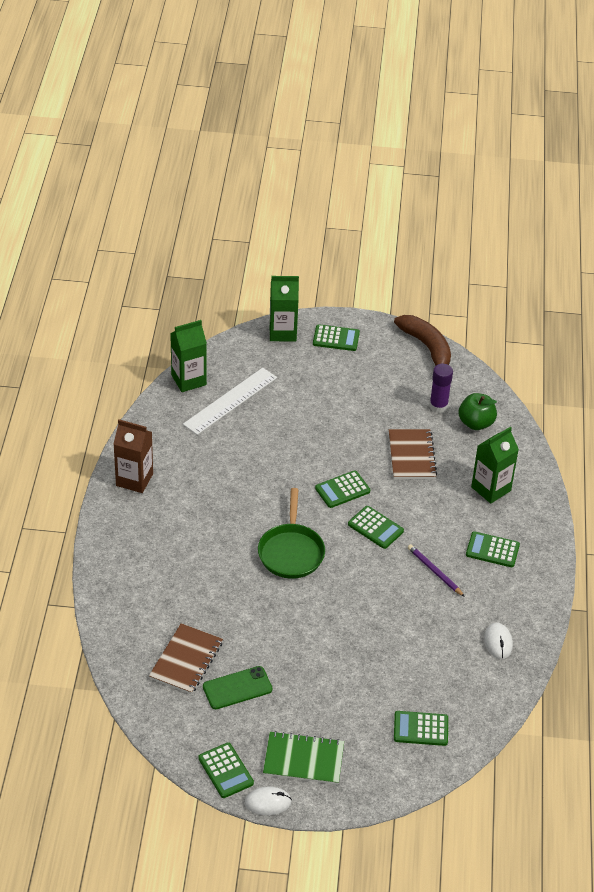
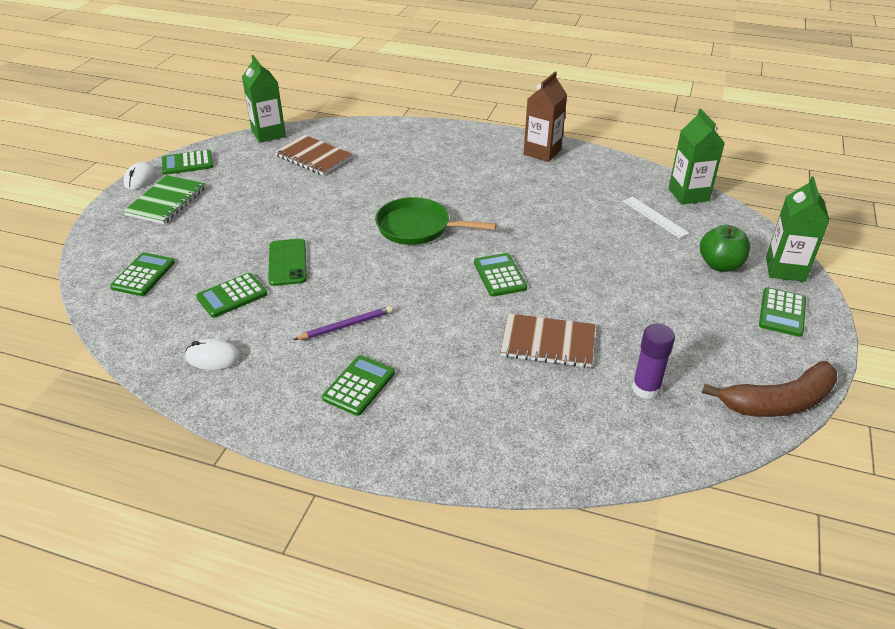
camera: 105 degrees right, 5 degrees down
(230, 401) = (655, 217): white ruler -> white ruler, size x0.59
(237, 688) = (267, 178): green phone -> green phone (287, 262)
(375, 528) = (432, 291): green calculator -> green calculator (232, 296)
(476, 423) = (608, 423): green apple -> green apple (720, 265)
(491, 489) = (470, 409): green carton -> green carton (268, 134)

